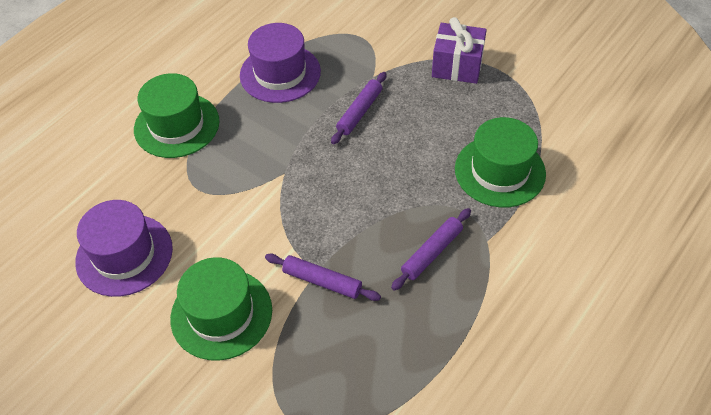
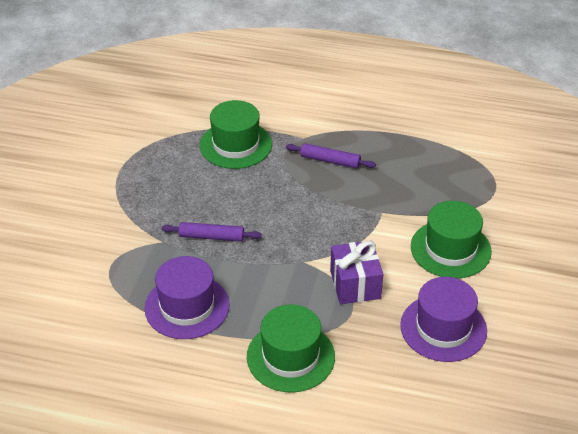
camera: 115 degrees left, 10 degrees down
(322, 281) = (389, 206): purple rolling pin -> none
(457, 66) = (127, 192): purple gift -> purple gift (355, 284)

